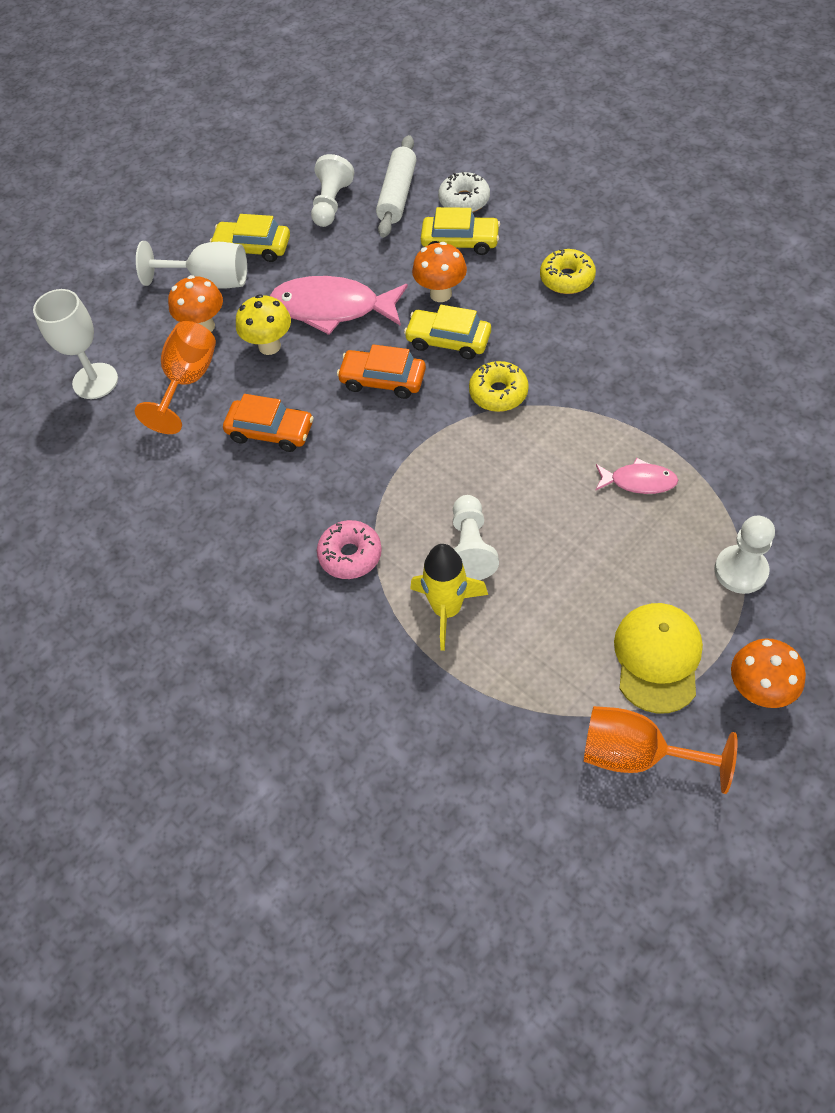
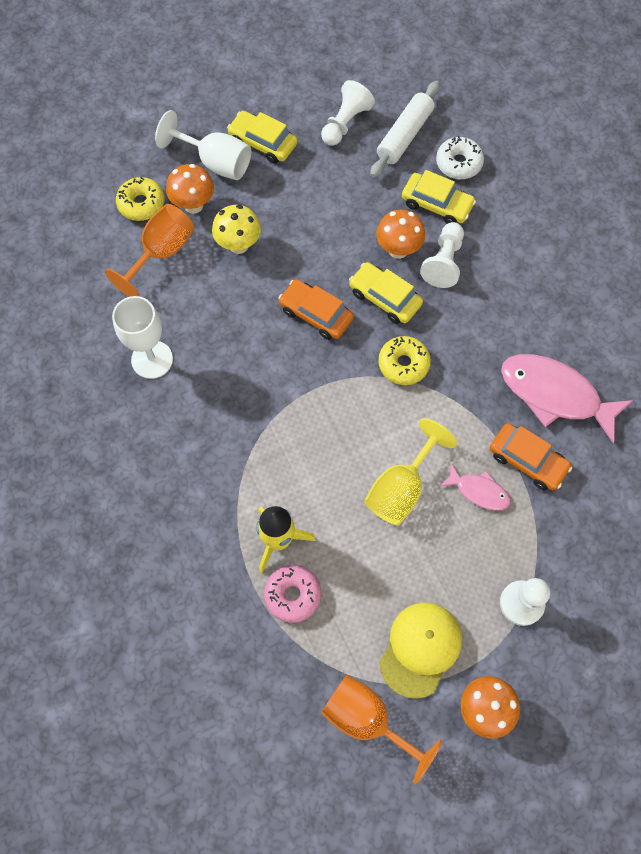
camera: 15 degrees right, 10 degrees up
(95, 381) = (89, 223): white goblet -> white goblet (152, 359)
(270, 431) = (208, 326): orange car -> orange car (527, 460)
(332, 308) = (303, 229): pink fish -> pink fish (555, 395)
(350, 555) = (225, 462): pink donut -> pink donut (292, 595)
(470, 547) = (319, 494): white pawn -> white pawn (443, 262)
(555, 509) = (401, 488): none -> yellow goblet
(567, 278) = (510, 276): yellow donut -> yellow donut (141, 204)

